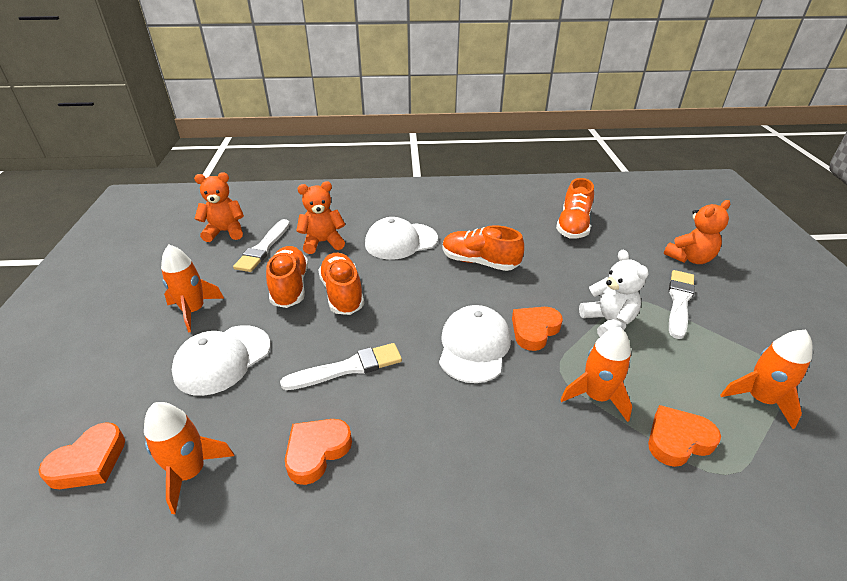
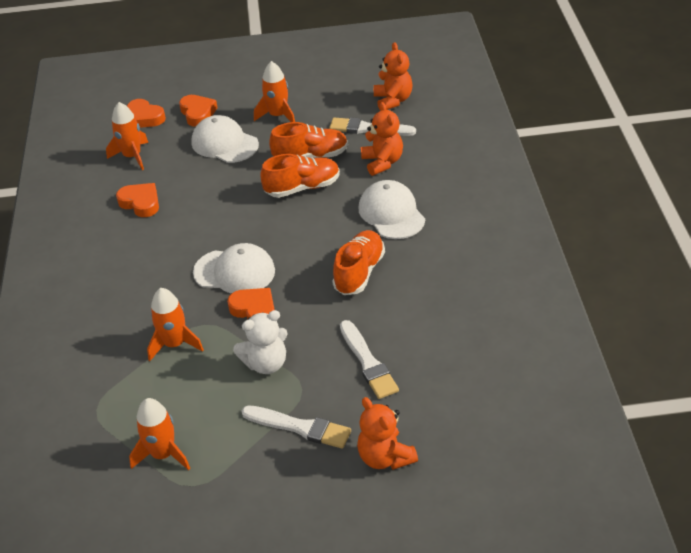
camera: 90 degrees right, 5 degrees up
(348, 368) = (213, 205): white brush -> white brush (368, 362)
(573, 226) = (446, 353): orange shoe -> none
(678, 440) = (128, 387): orange heart -> orange heart (198, 113)

